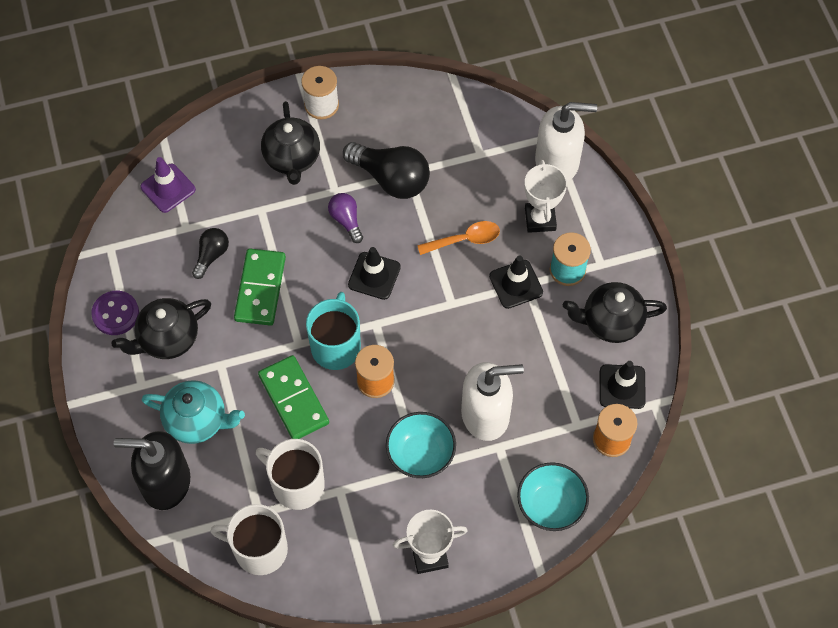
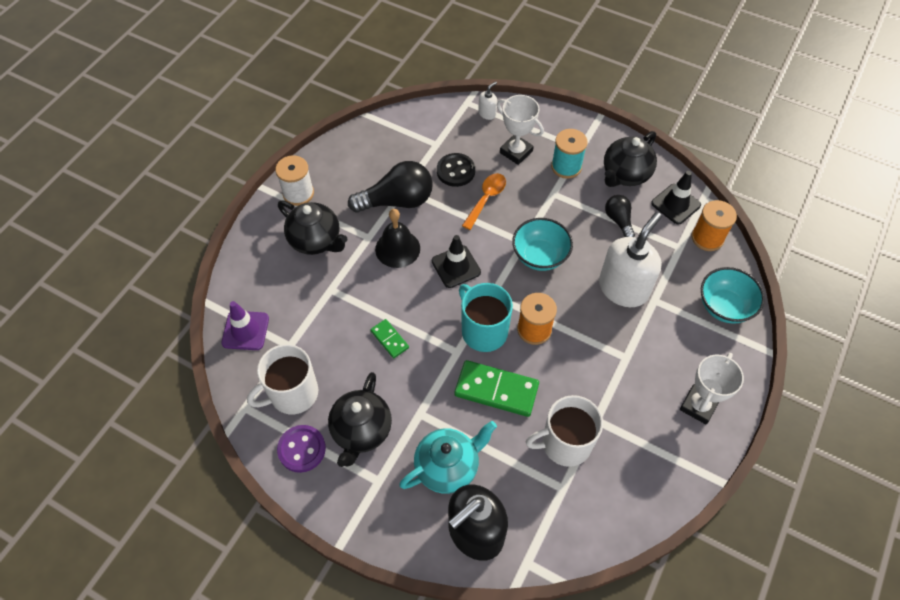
camera: 45 degrees left, 5 degrees down
(211, 255) = (329, 347): black light bulb -> black light bulb (618, 220)
(259, 549) = (593, 513): white mug -> white mug (292, 394)
(260, 289) = (389, 339): green domino -> green domino, size x0.53
(346, 220) = (397, 248): purple light bulb -> black bell
(420, 454) = (616, 348): turquoise bowl -> turquoise bowl (540, 256)
(468, 193) = (455, 171): none -> black button
(516, 284) = (547, 199): black traffic cone -> none
(557, 162) = (487, 113): white soap dispenser -> white soap dispenser, size x0.43

